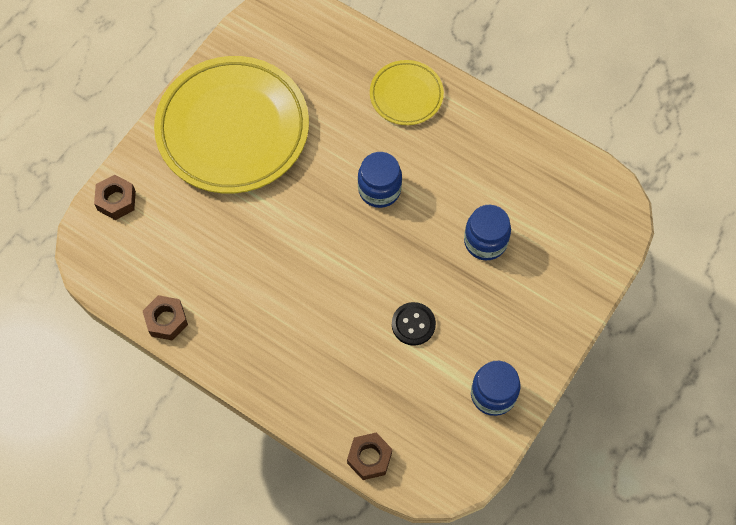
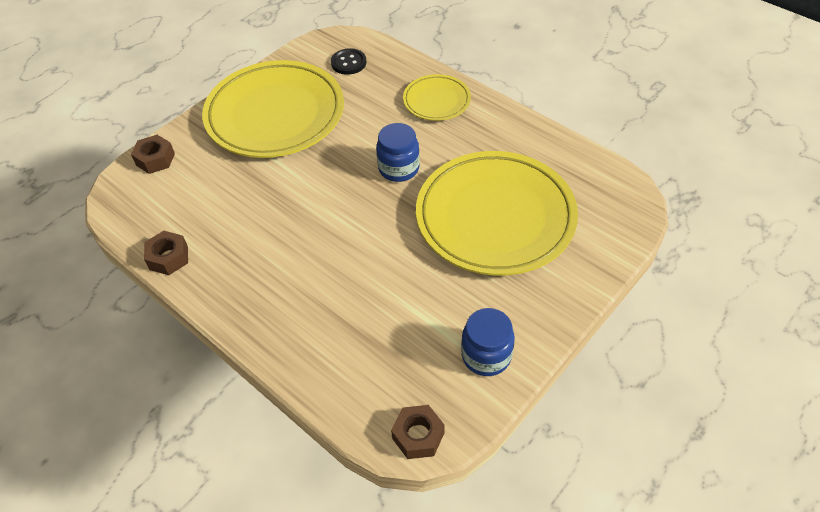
camera: 10 degrees right, 15 degrees down
(369, 458) = (341, 406): brown nut -> brown nut (418, 436)
(413, 324) = (411, 282): black button -> black button (348, 63)
(485, 241) = (495, 217): blue jar -> yellow plate

